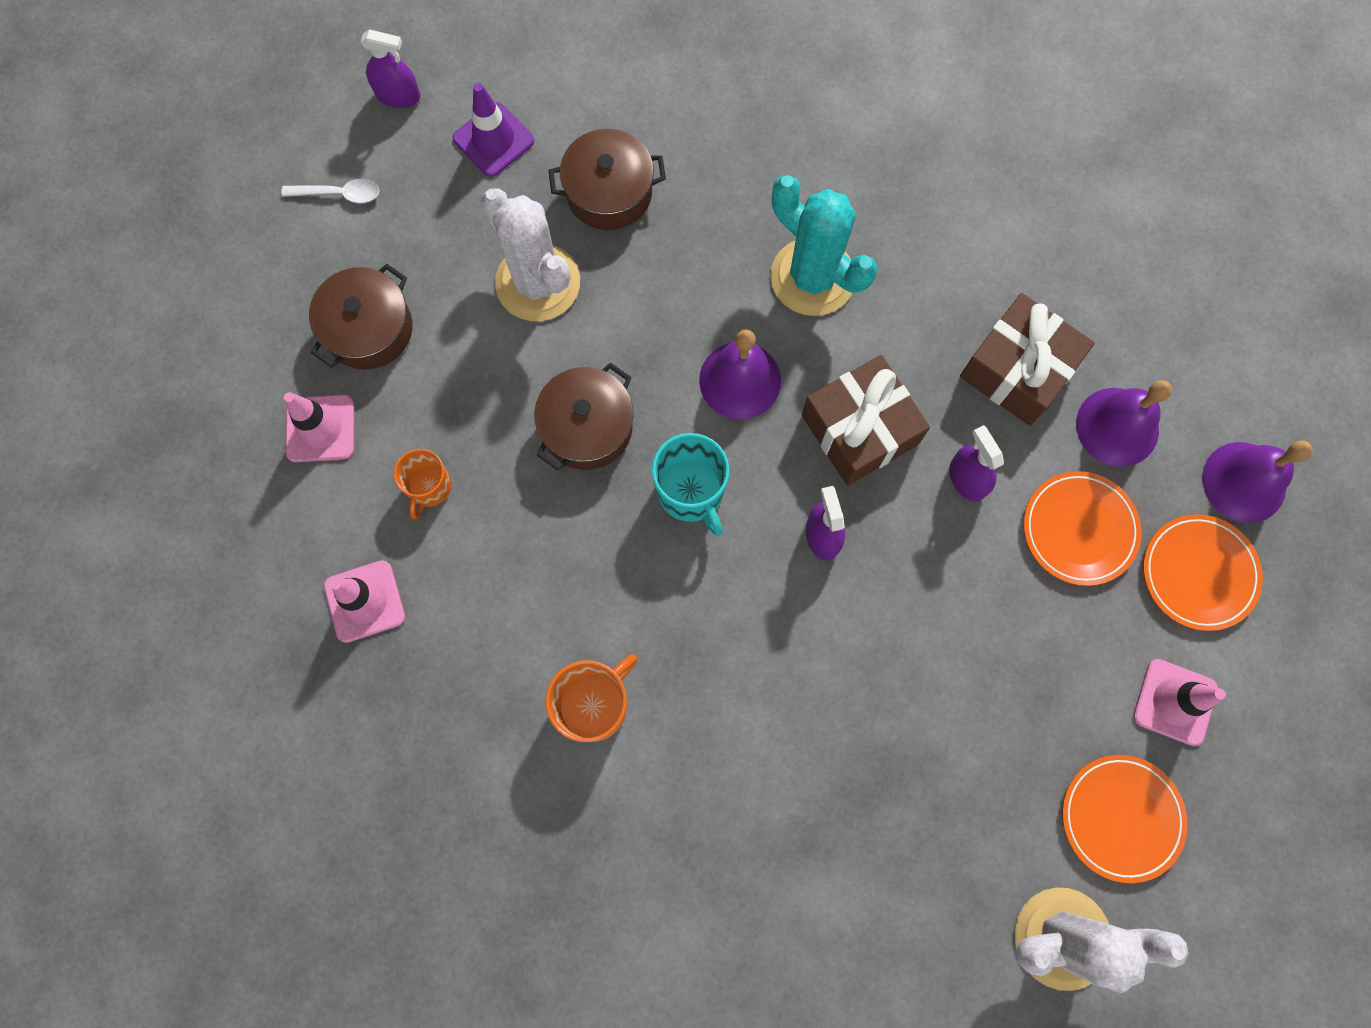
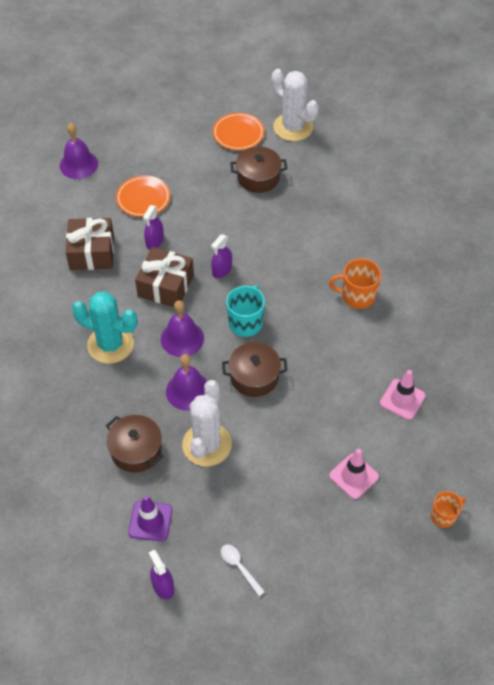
camera: 130 degrees left, 20 degrees down
(369, 329) = (292, 495): brown pot -> brown pot (258, 177)
(429, 487) = (335, 414): orange mug -> orange mug (444, 515)
(812, 277) = (110, 344): turquoise cactus -> turquoise cactus turned 75 degrees counterclockwise
(1117, 426) = (89, 210): purple bell -> purple bell (188, 391)
(1174, 702) = (183, 141): pink traffic cone -> none
(1198, 573) = (128, 158): orange plate -> none

